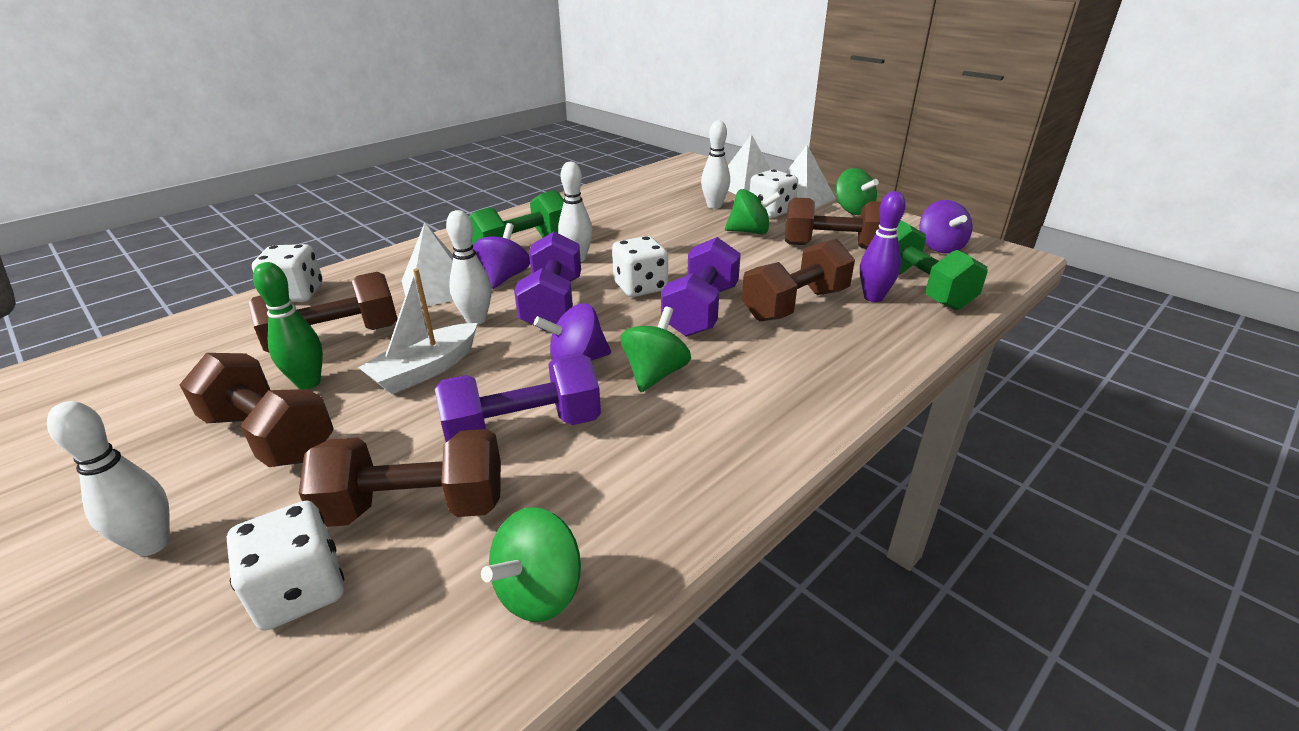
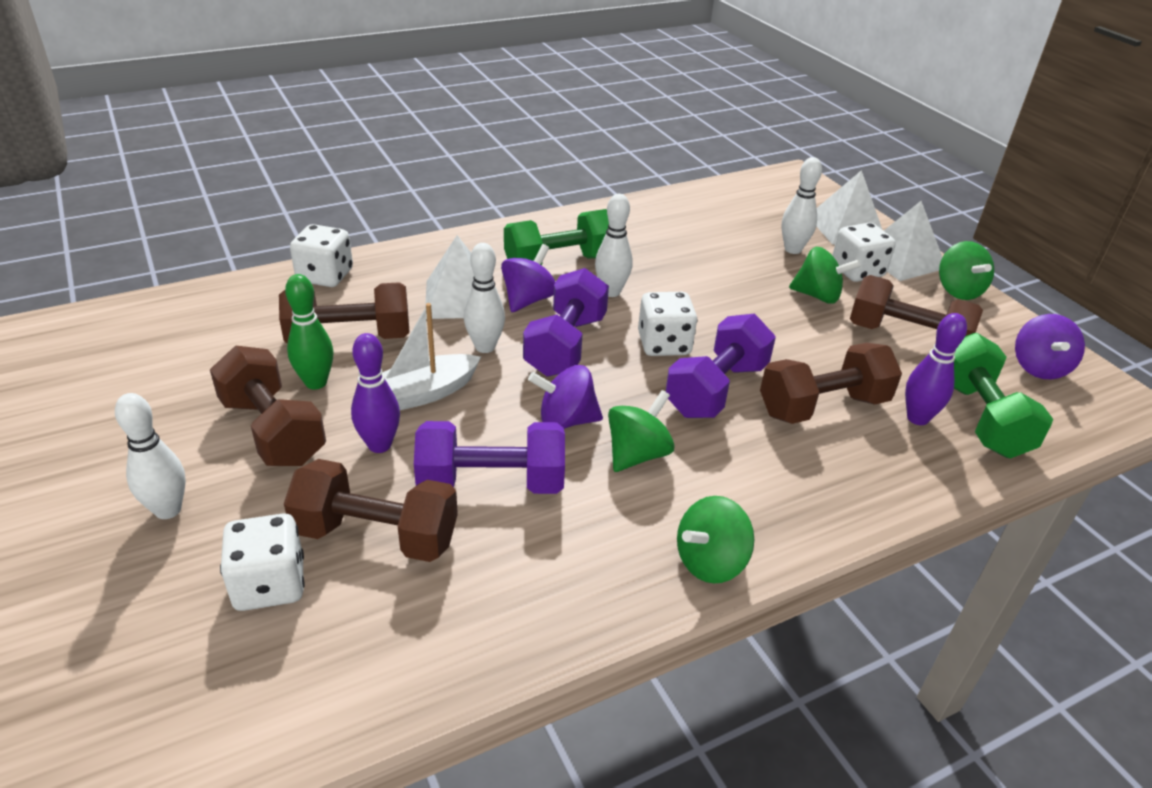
camera: 15 degrees right, 5 degrees up
(394, 423) = (379, 445): none -> purple bowling pin
(539, 591) = (455, 643): green spinning top -> green spinning top (710, 562)

